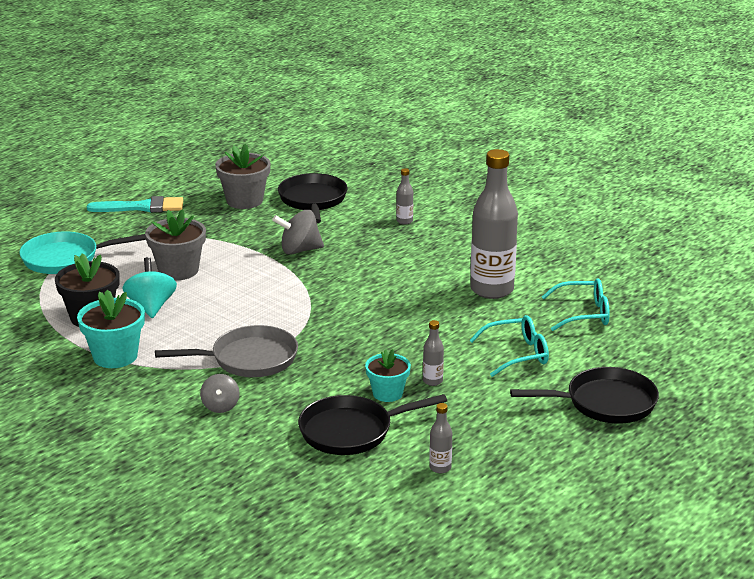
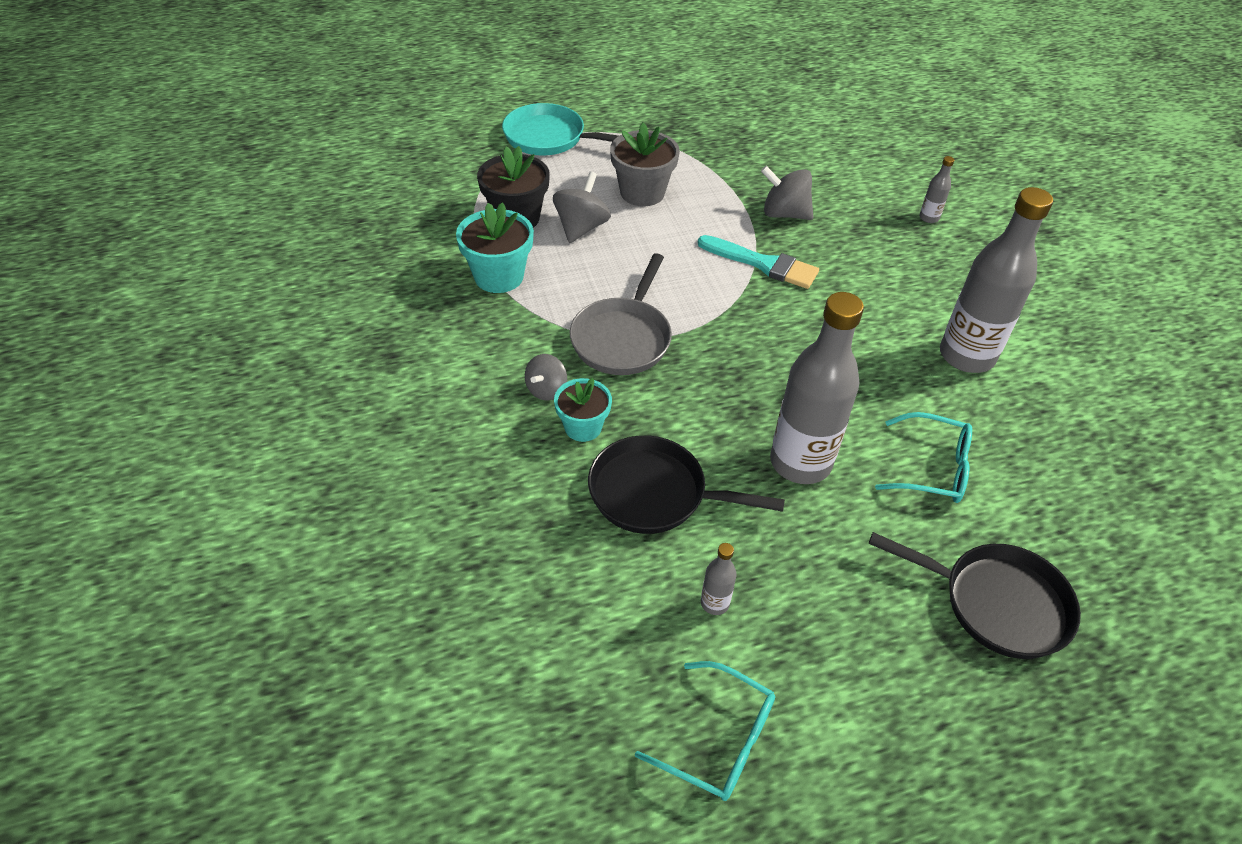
camera: 30 degrees right, 20 degrees up
(142, 207) = (667, 102): turquoise brush -> turquoise brush (763, 264)
(151, 306) = (581, 228): turquoise spinning top -> grey spinning top
(244, 201) = (774, 129): grey flower pot -> none
(248, 359) = (623, 338): grey pan -> grey pan turned 90 degrees clockwise
(313, 200) = (846, 154): black pan -> none
(387, 393) = (735, 456): turquoise flower pot -> turquoise flower pot (583, 427)
(432, 381) = (800, 462): grey bottle -> grey bottle, size x2.42
(584, 314) = (1062, 442): turquoise glasses -> turquoise glasses (719, 740)

